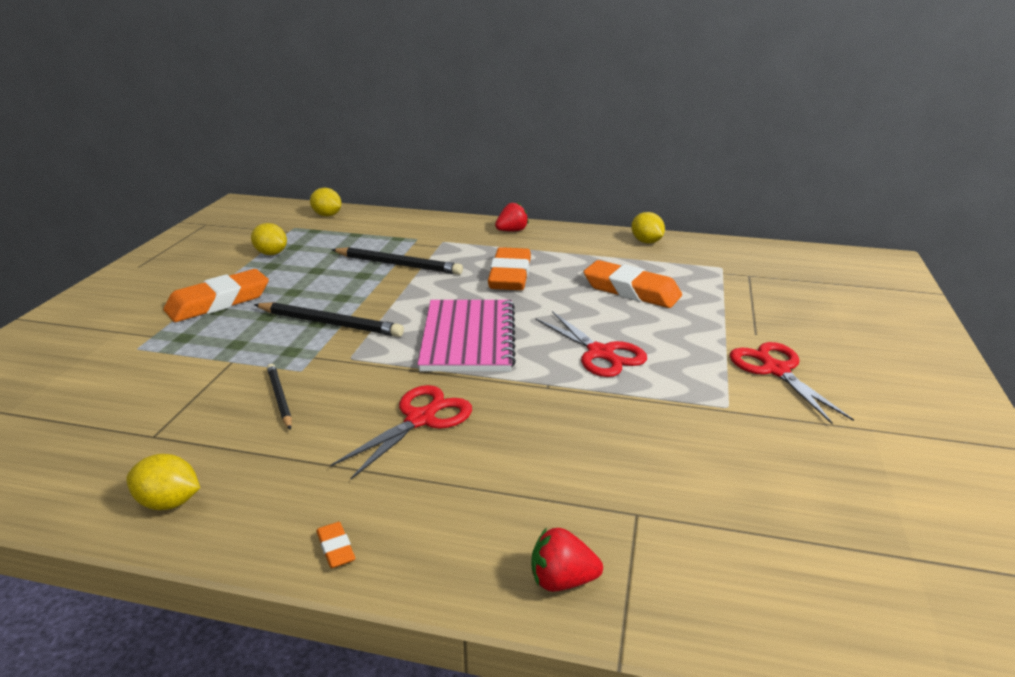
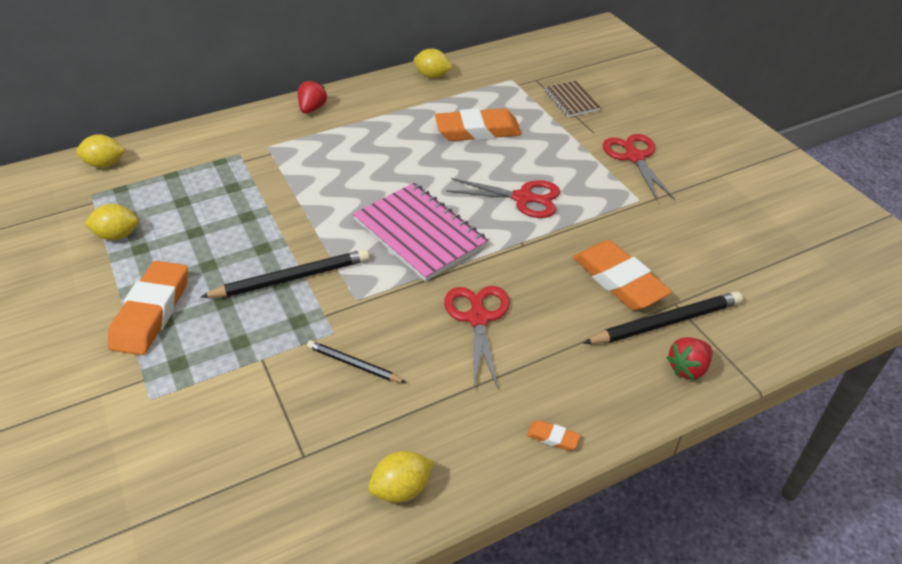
camera: 40 degrees left, 15 degrees up
(398, 264) = (263, 190): black pencil -> black pencil (666, 322)
(510, 275) = (372, 157): orange eraser -> orange eraser (619, 280)
(766, 302) = (571, 100): none -> brown notebook
(775, 370) = (634, 157): red scissors -> red scissors turned 45 degrees clockwise

